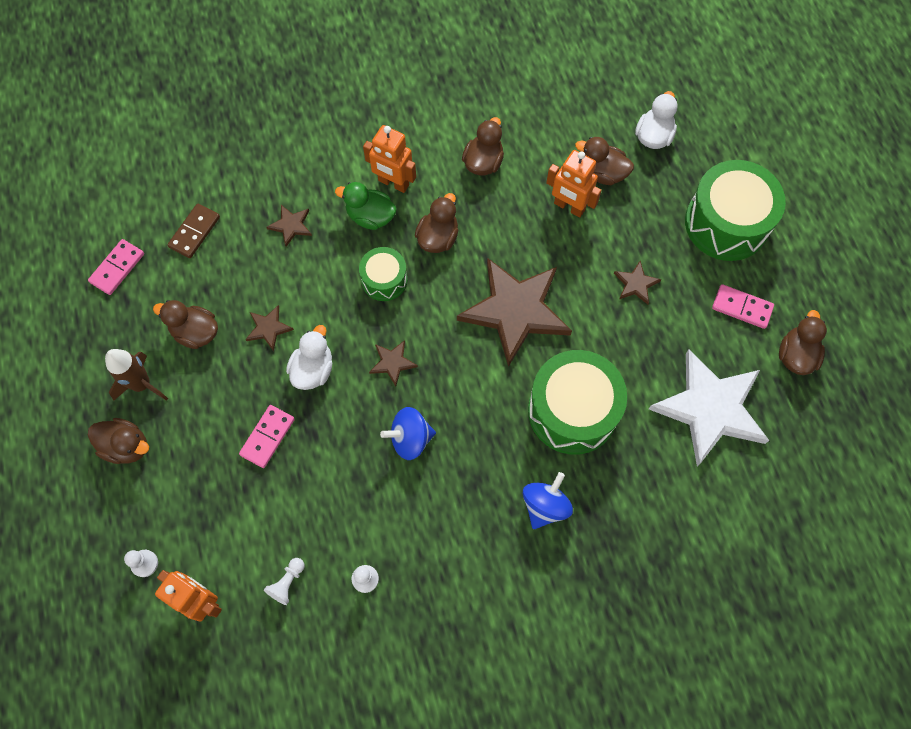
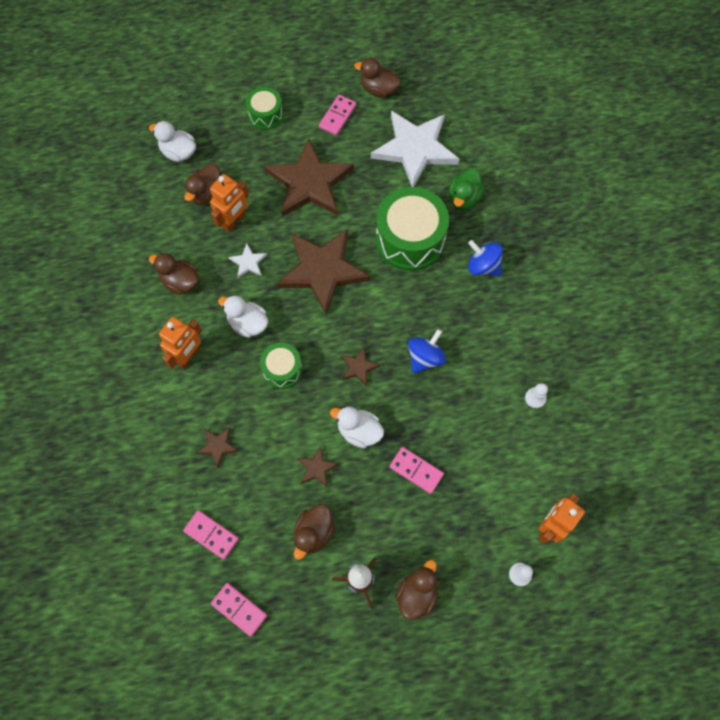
camera: 85 degrees left, 0 degrees up
(194, 232) = (211, 535): brown domino -> pink domino
(287, 582) = (537, 457): white pawn -> none
(370, 216) = (219, 377): green duck -> green duck (464, 198)
(410, 439) = (425, 358): blue spinning top -> blue spinning top turned 135 degrees counterclockwise
(438, 237) = (248, 323): brown duck -> white duck
(516, 228) = (248, 262): none -> white star
(635, 284) = (309, 183): brown star -> brown star, size x2.39
(726, 223) = (265, 115): green drum -> green drum, size x0.54

